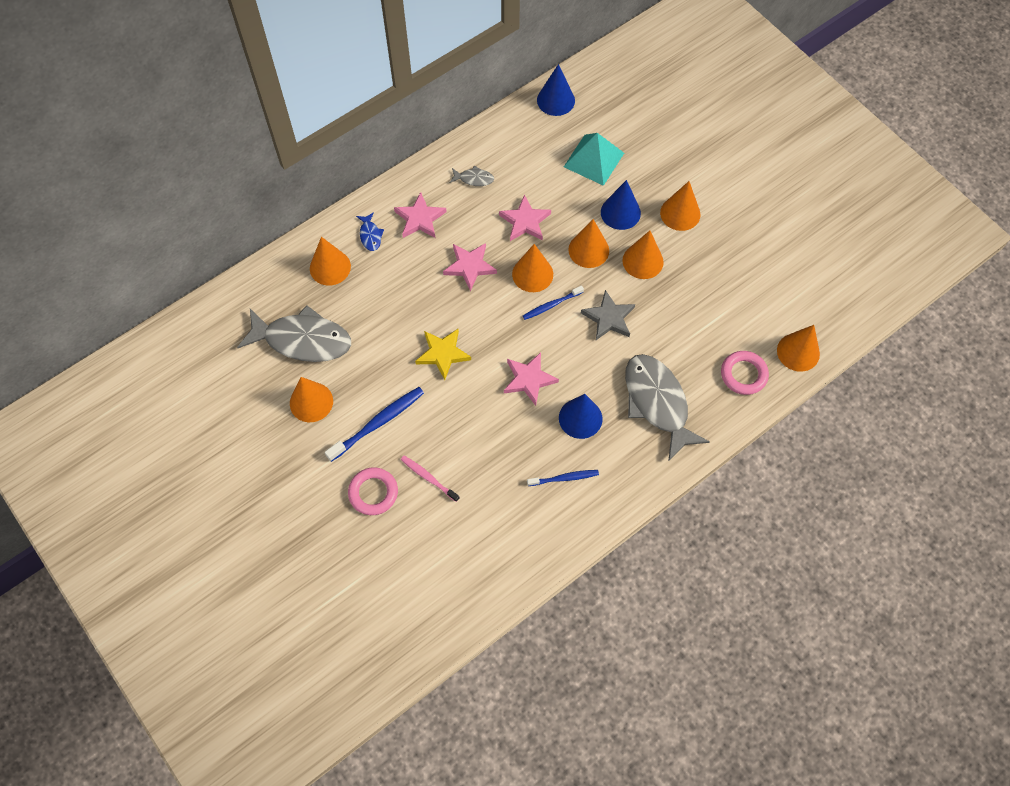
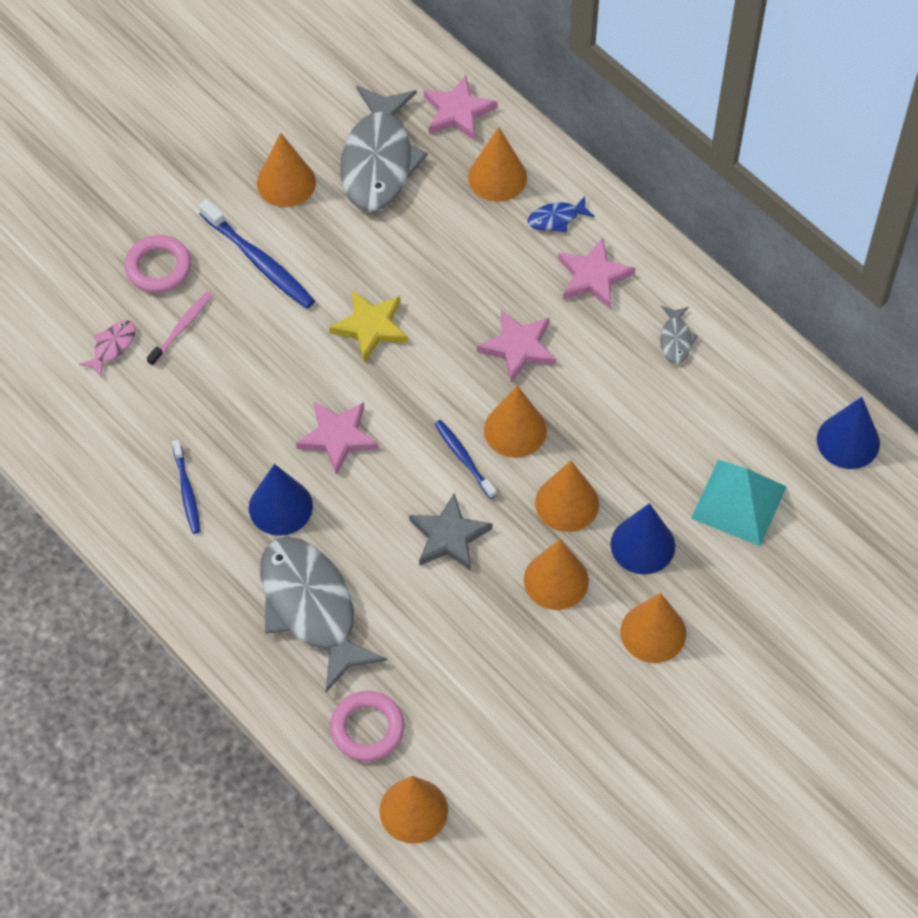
camera: 85 degrees right, 5 degrees down
(439, 527) = (112, 346): none -> pink fish
(525, 221) = (607, 414): pink star -> pink star (458, 112)
(657, 403) = (311, 608): grey fish -> grey fish turned 90 degrees counterclockwise

